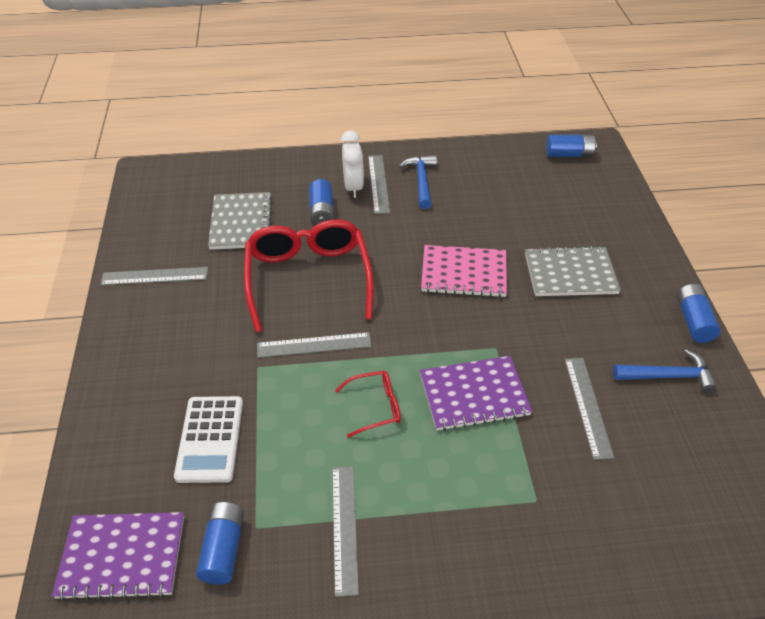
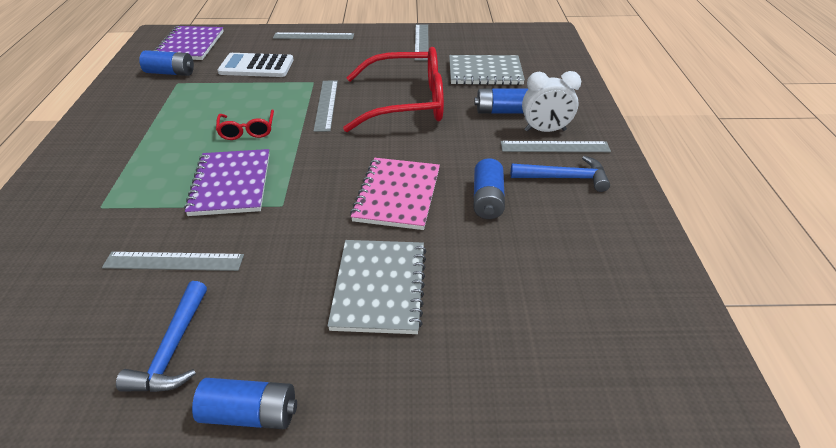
camera: 95 degrees right, 5 degrees down
(344, 527) = (151, 114): grey ruler -> grey ruler (313, 36)
(569, 154) = (670, 344): blue battery -> blue battery (487, 200)

